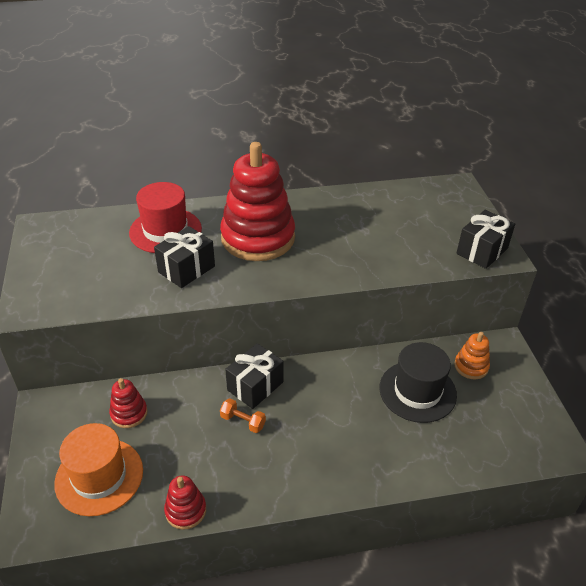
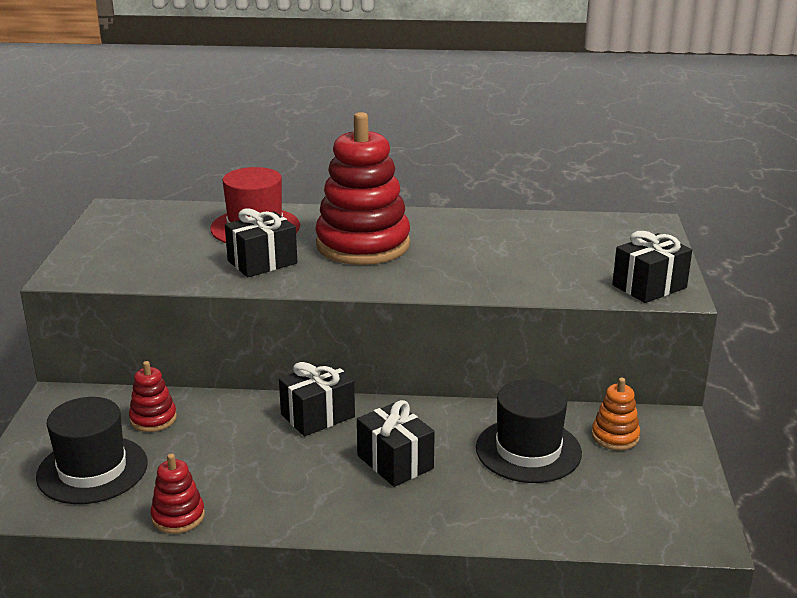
camera: 15 degrees right, 15 degrees down
(99, 476) = (92, 470): orange hat -> black hat
(243, 421) = (286, 446): orange dumbbell -> none
(328, 421) = (395, 462): none -> black gift

